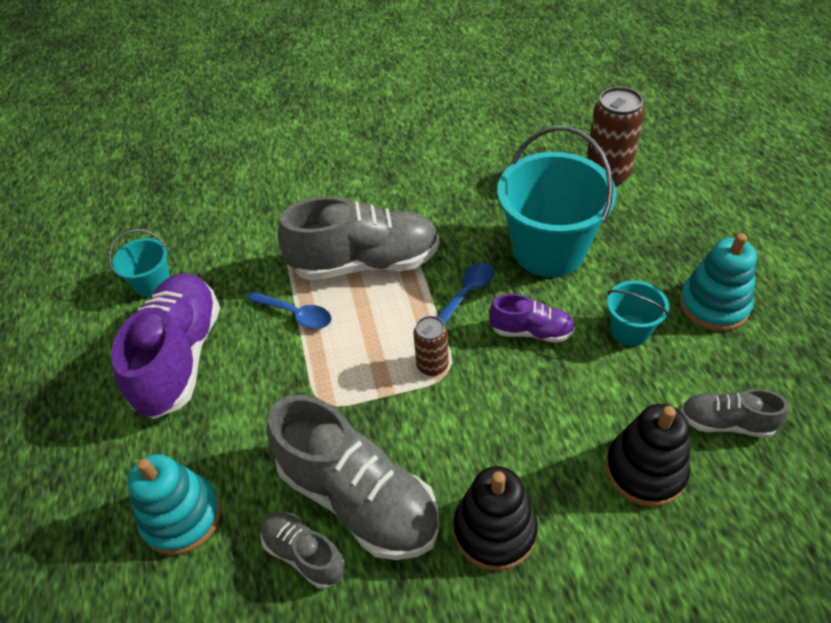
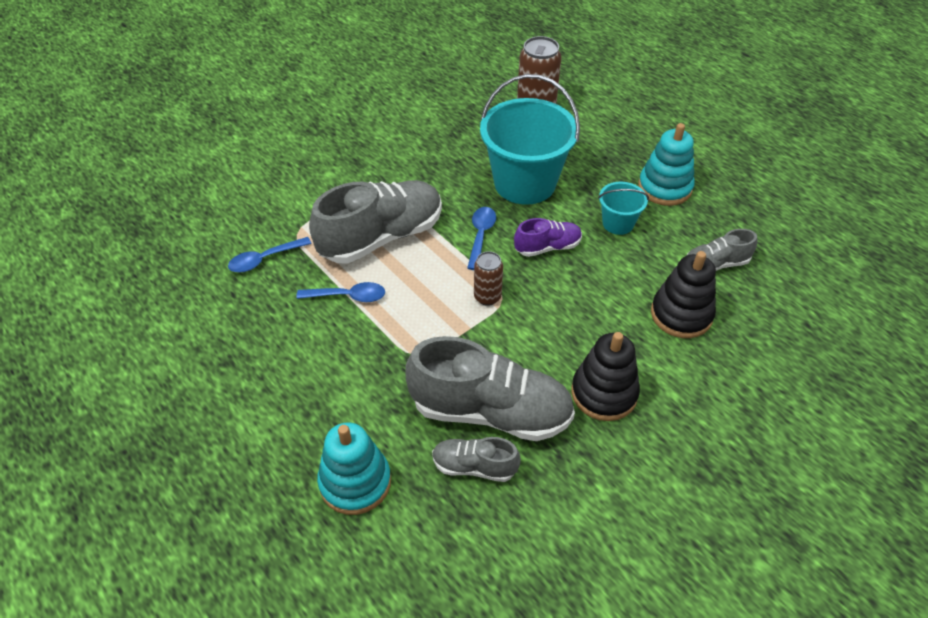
camera: 30 degrees left, 0 degrees up
(153, 284) = (193, 314): turquoise bucket -> none
(180, 357) = (265, 364): purple shoe -> none
(245, 250) = (264, 259): none -> blue spoon

